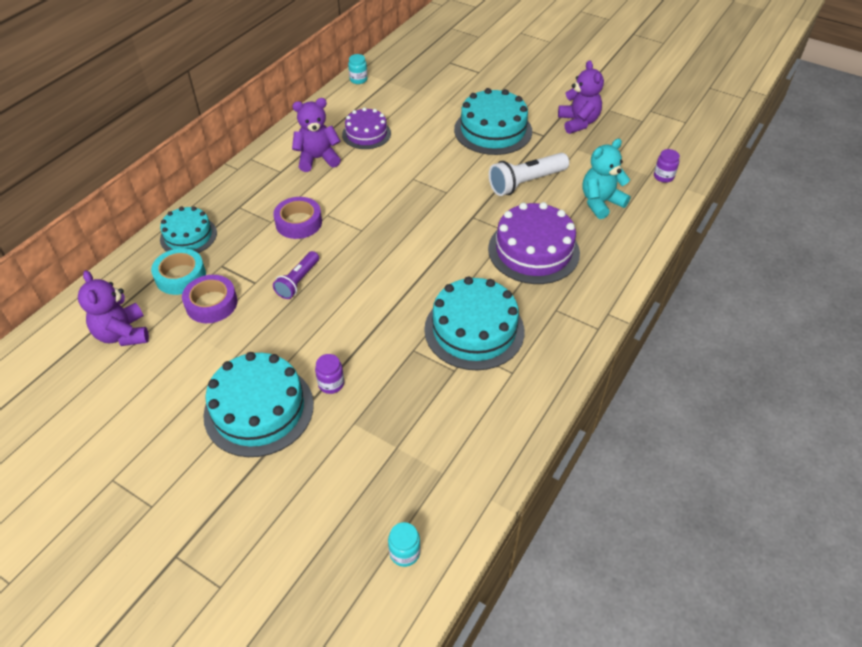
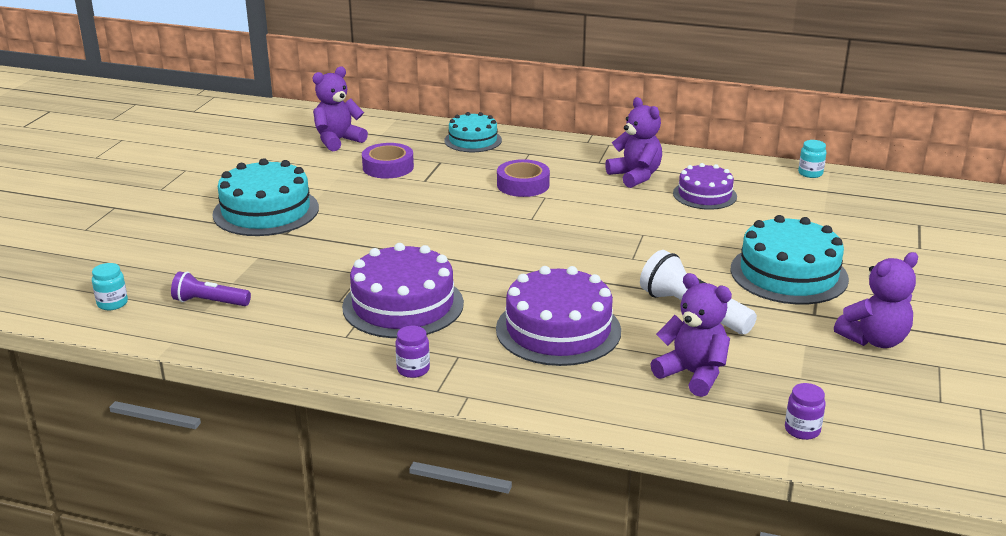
camera: 75 degrees right, 20 degrees down
(180, 276) = (417, 148): turquoise tape -> none
(298, 281) = (435, 199): purple flashlight -> purple flashlight (210, 302)
(331, 384) = (304, 238): purple jar -> purple jar (413, 369)
(474, 330) = (403, 305): turquoise cake -> purple cake
(600, 203) = (693, 374): turquoise teddy bear -> purple teddy bear

